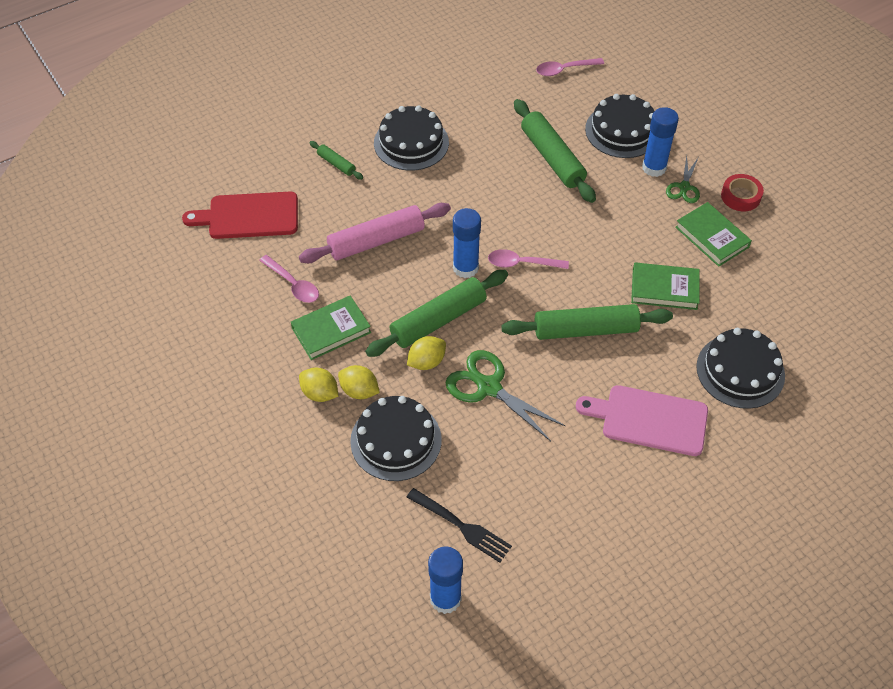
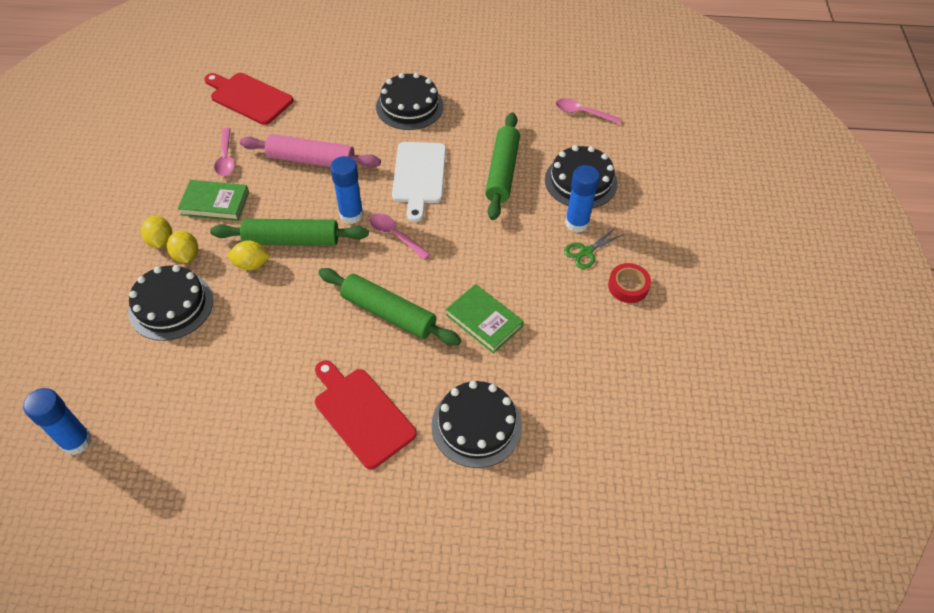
camera: 35 degrees right, 0 degrees up
(336, 164) = (342, 94): green rolling pin -> none
(461, 526) = (144, 396): black fork -> none
(487, 201) = (419, 176): none -> white cutting board
(489, 387) = (273, 310): green scissors -> none
(649, 420) = (361, 414): pink cutting board -> red cutting board
(712, 237) = (568, 304): green book -> none

